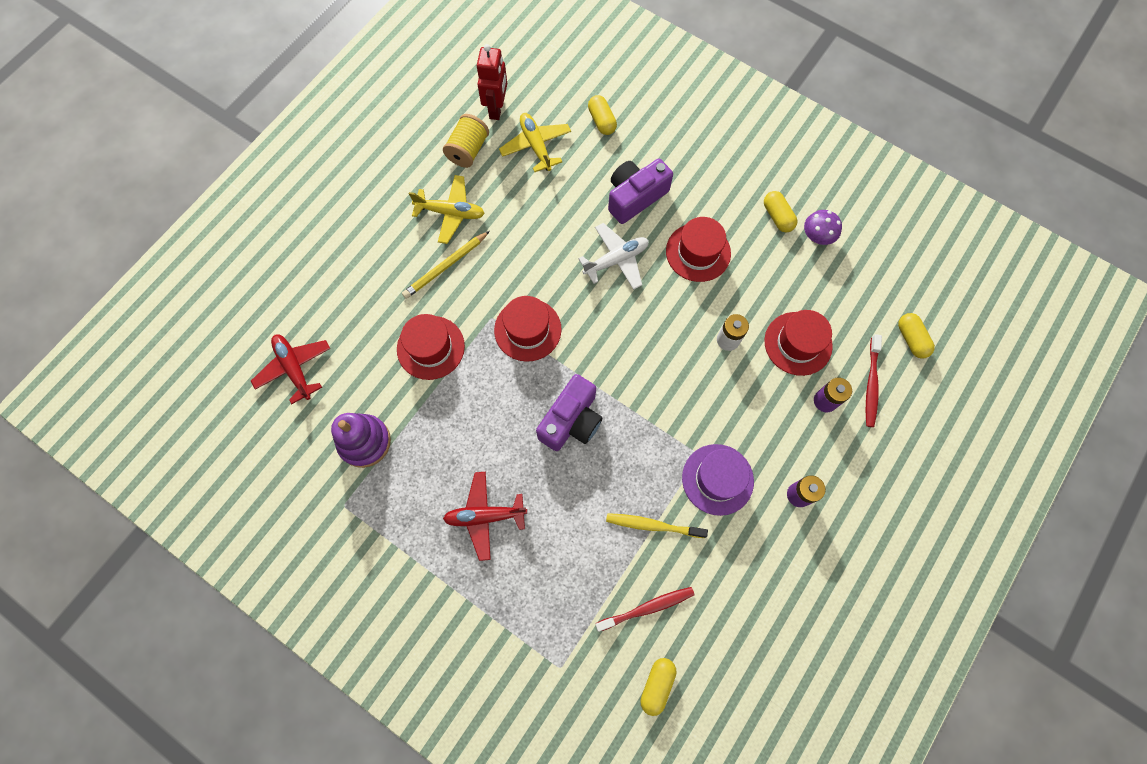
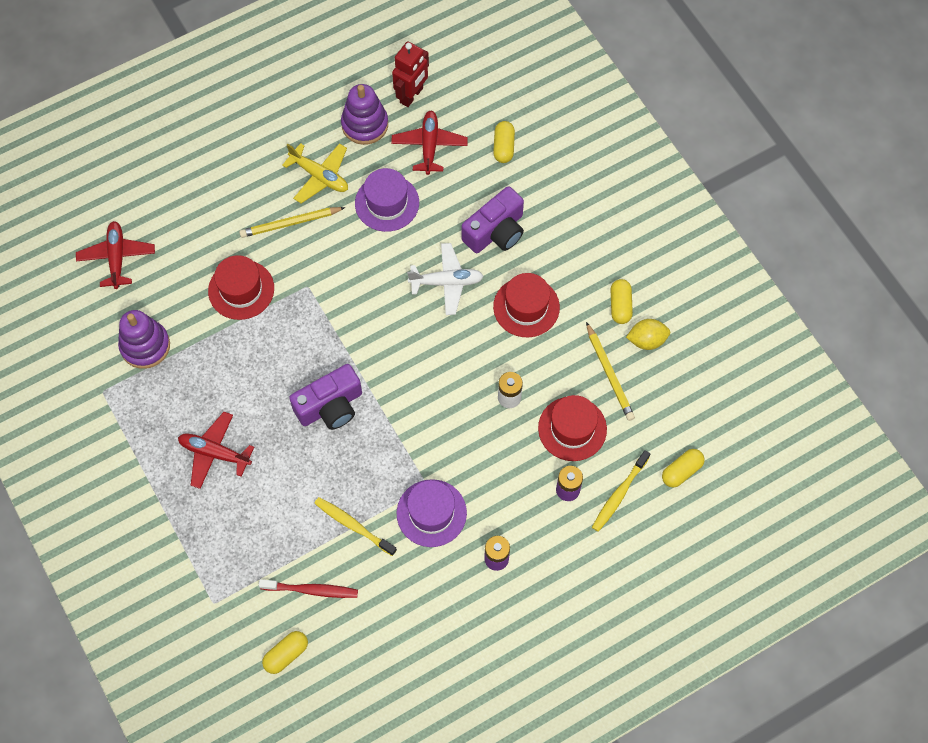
camera: 25 degrees right, 5 degrees down
(468, 150) = (365, 124): yellow spool -> purple stacking toy
(525, 211) = (387, 203): none -> purple hat
(527, 330) = (333, 310): red hat -> none
(536, 146) = (429, 146): yellow plane -> red plane
(635, 197) = (496, 232): purple camera -> purple camera turned 150 degrees clockwise
(802, 280) = (609, 374): none -> yellow pencil
(816, 237) = (646, 340): purple mushroom -> yellow lemon
(871, 384) = (619, 494): red toothbrush -> yellow toothbrush
(911, 339) = (681, 471): yellow capsule -> yellow capsule turned 45 degrees clockwise

